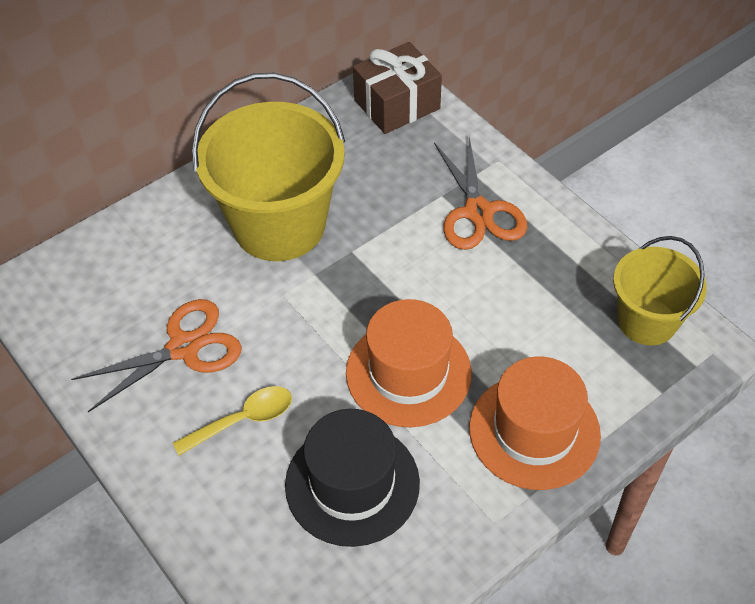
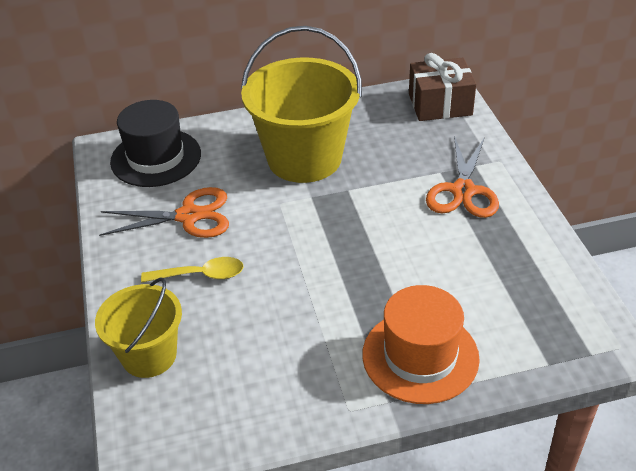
camera: 25 degrees right, 10 degrees down
(352, 484) = (254, 344): black hat -> black hat (156, 158)
(408, 373) = (342, 283): orange hat -> none
(647, 321) = (564, 307): yellow bucket -> yellow bucket (149, 355)

